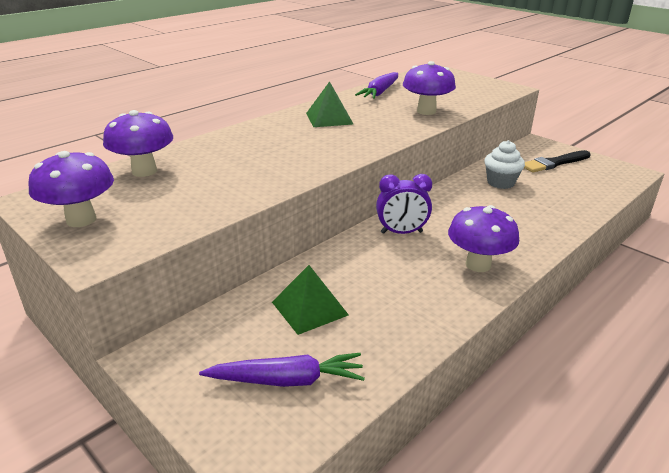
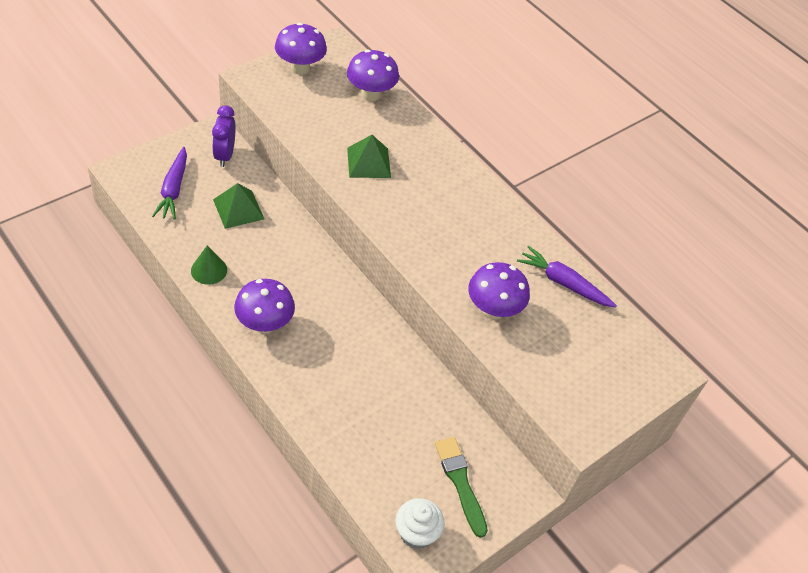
camera: 90 degrees right, 20 degrees up
(329, 118) = (477, 221): green pyramid -> green pyramid (368, 162)
(401, 232) = (327, 286): purple clock -> purple clock (225, 155)
(425, 317) = (209, 270): none -> green cone
(500, 183) = (414, 401): white cupcake -> white cupcake (416, 533)
(554, 163) = (460, 483): black brush -> green brush

